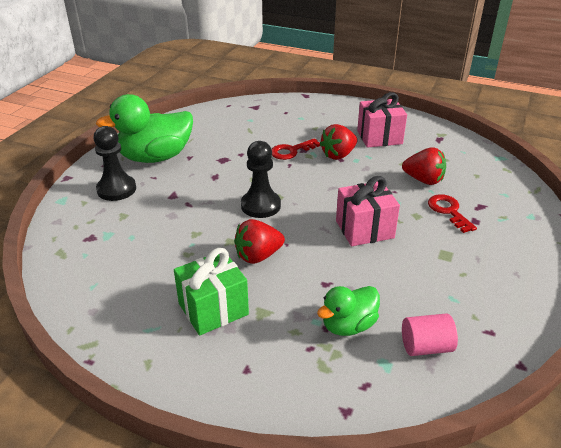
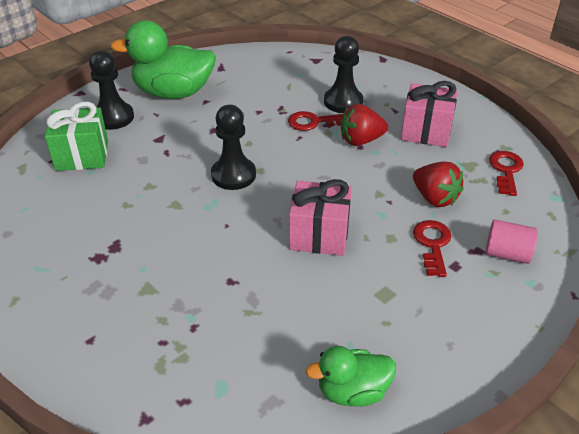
camera: 25 degrees right, 5 degrees up
(213, 309) = (106, 269): green gift -> green gift (82, 156)
(258, 256) = (189, 229): red strawberry -> none
(302, 131) = (343, 102): none -> black pawn
(348, 325) = (217, 333): green duck -> green duck (352, 391)
(426, 347) = (276, 387): pink cylinder -> pink cylinder (507, 254)
(454, 149) = (506, 170): none -> red key

